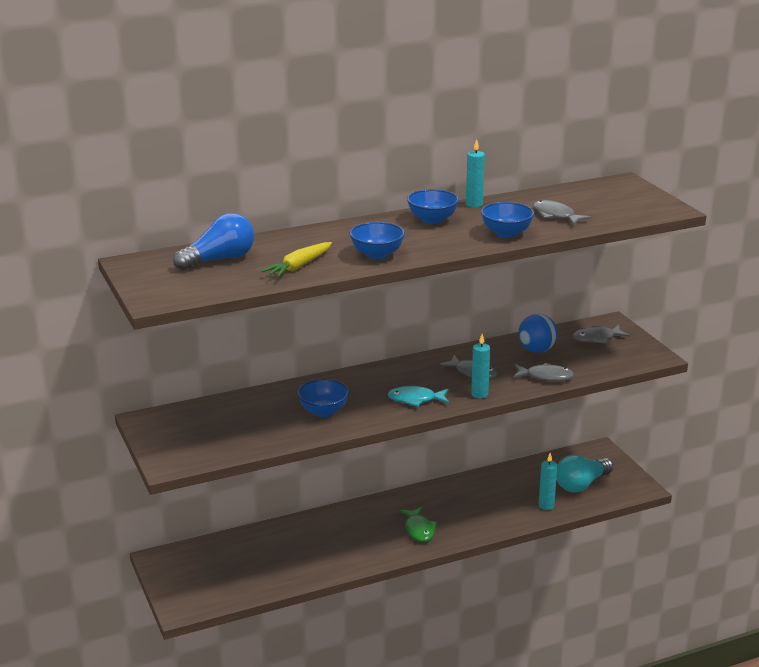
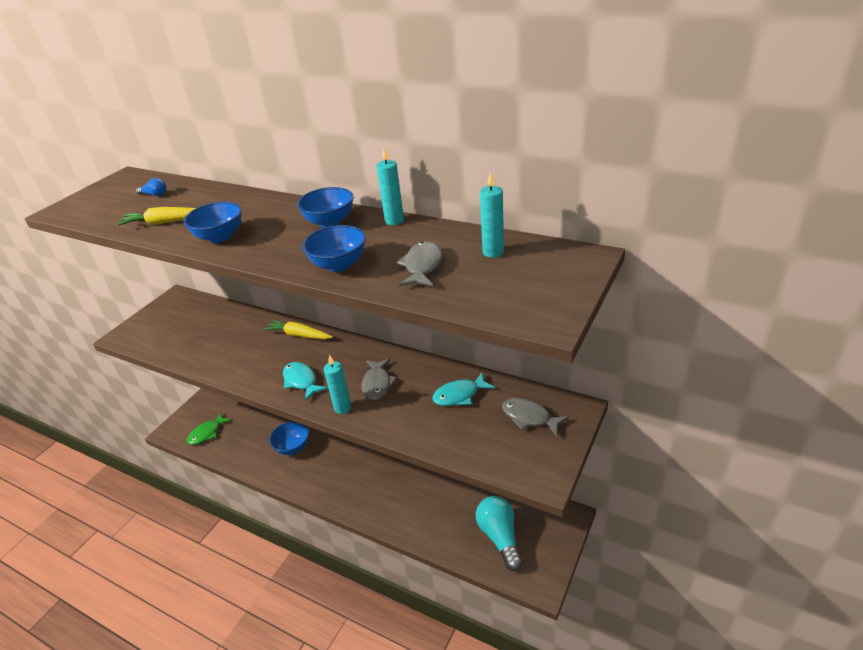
camera: 55 degrees right, 10 degrees up
(219, 259) = (154, 195): blue light bulb -> blue light bulb, size x0.45
(323, 411) = (243, 352): blue bowl -> blue bowl (293, 447)
(344, 381) = (299, 335): none -> yellow carrot
(419, 529) = (342, 480): green fish -> green fish (207, 433)
(536, 350) = (459, 395): blue ball -> turquoise fish
(546, 377) = (415, 427): grey fish -> none
(546, 506) = (444, 533): turquoise candle -> turquoise candle (493, 252)
(581, 484) = (500, 537): turquoise light bulb -> turquoise light bulb turned 60 degrees clockwise

